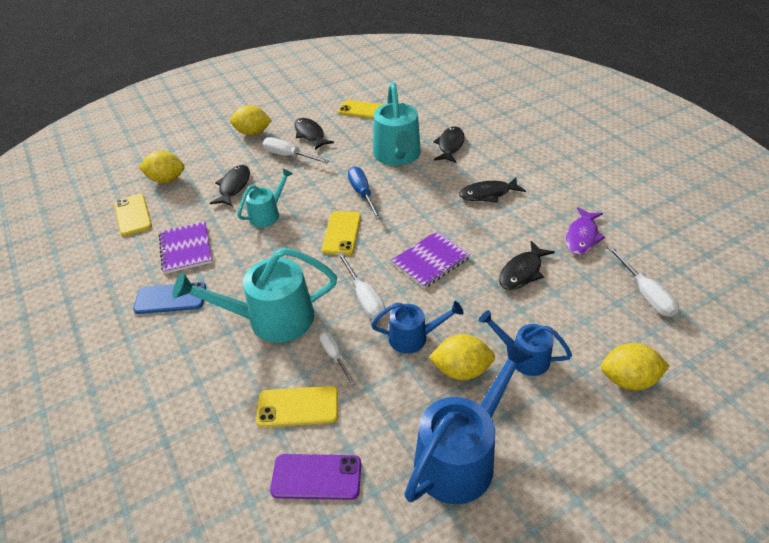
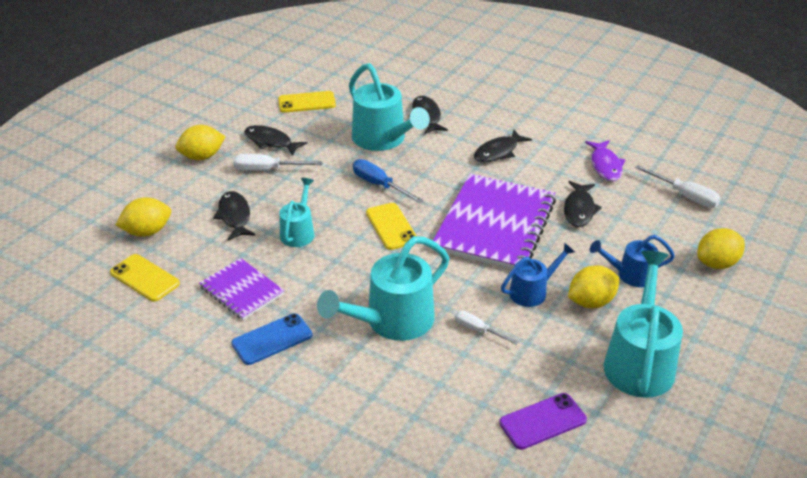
camera: 30 degrees left, 5 degrees down
(298, 407) = (481, 379): yellow phone -> none
(364, 298) = (462, 275): white screwdriver -> none
(430, 260) = (494, 225): purple notebook -> purple notebook, size x1.89
(462, 454) = (639, 360): blue watering can -> turquoise watering can

